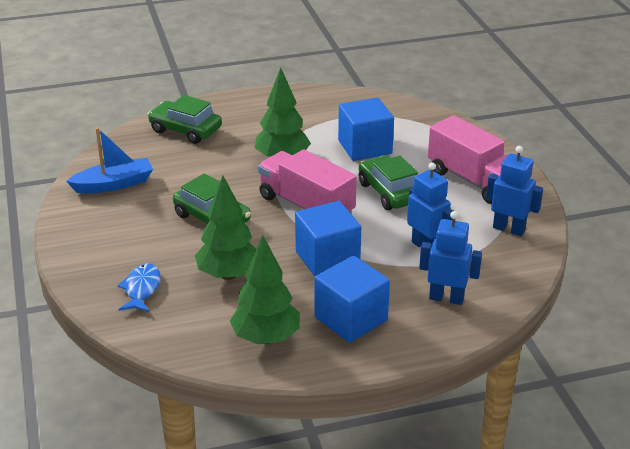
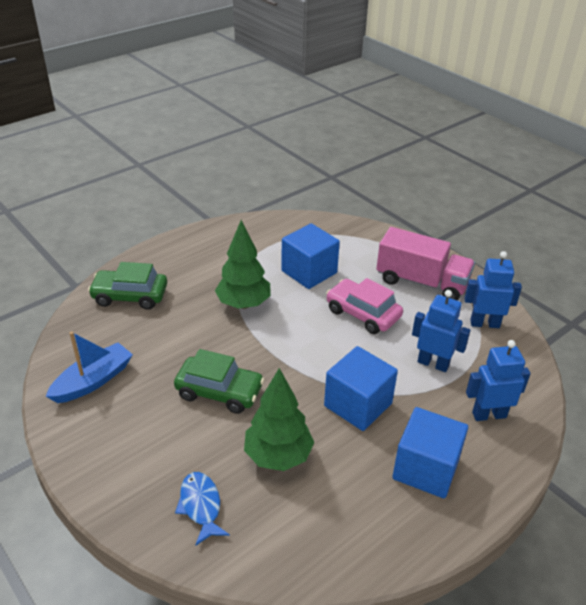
camera: 25 degrees left, 5 degrees up
(266, 338) = (365, 523): green tree -> none
(306, 205) = (299, 350): pink truck -> none
(390, 192) = (363, 313): green car -> pink car

